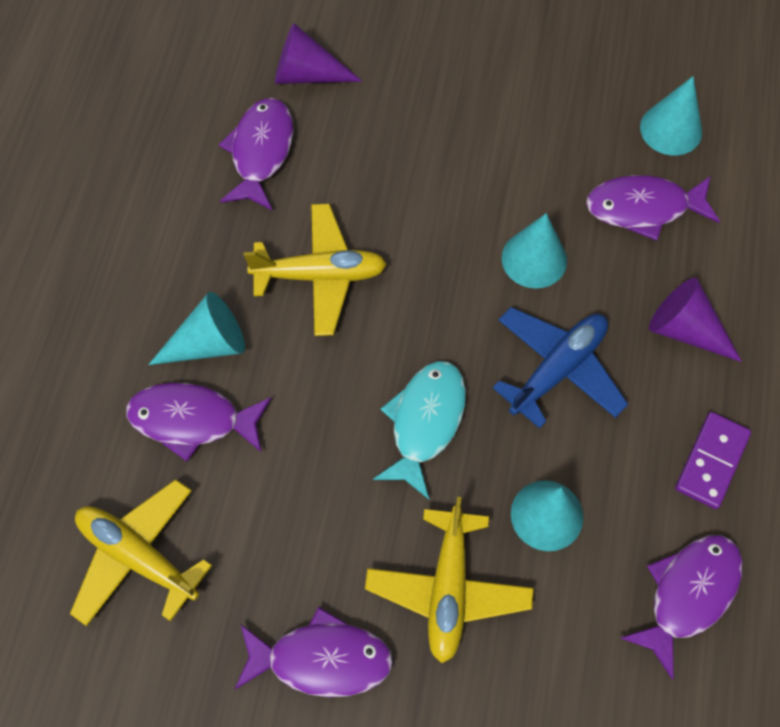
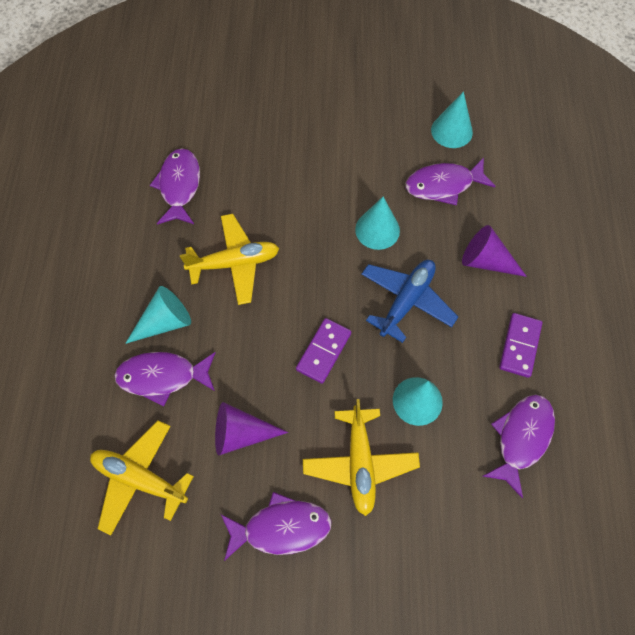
camera: 10 degrees left, 0 degrees up
(307, 74) = (202, 129): purple cone -> purple cone (241, 433)
(425, 422) = (324, 351): turquoise fish -> purple domino

